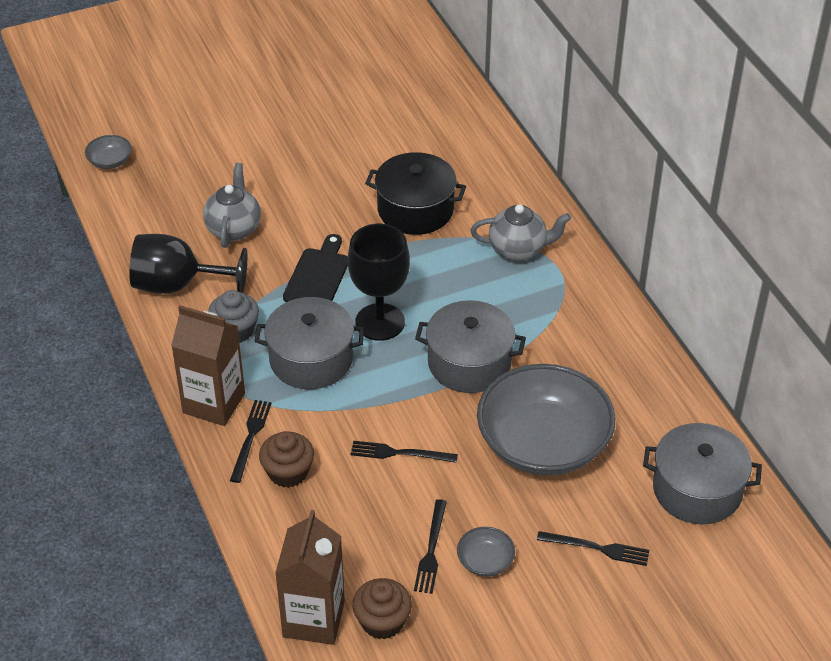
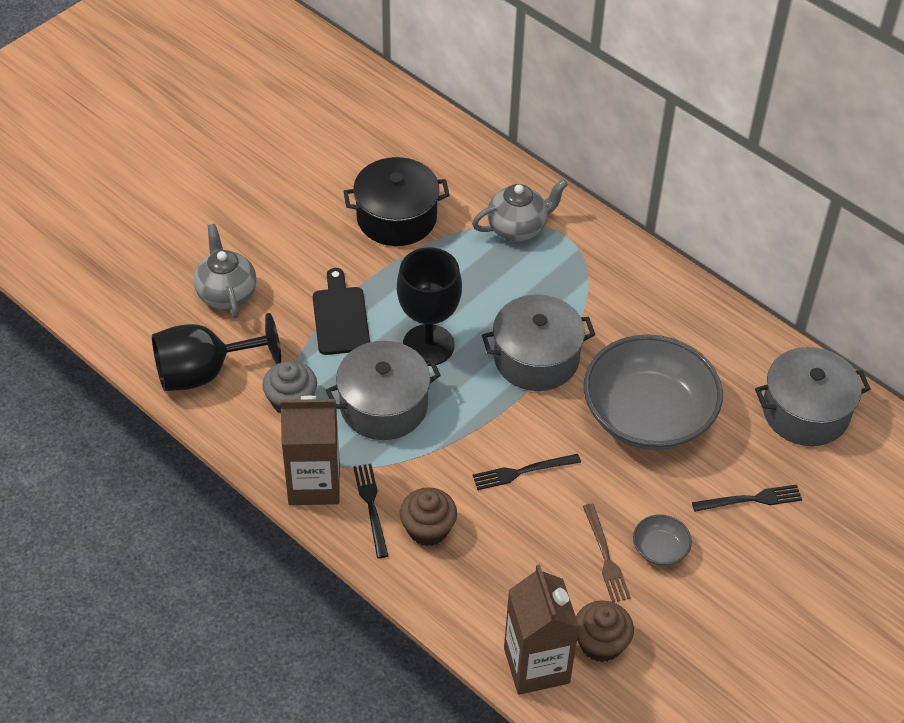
camera: 25 degrees left, 5 degrees up
(110, 161) = (52, 260): grey bowl -> none
(431, 550) = (605, 556): black fork -> brown fork

